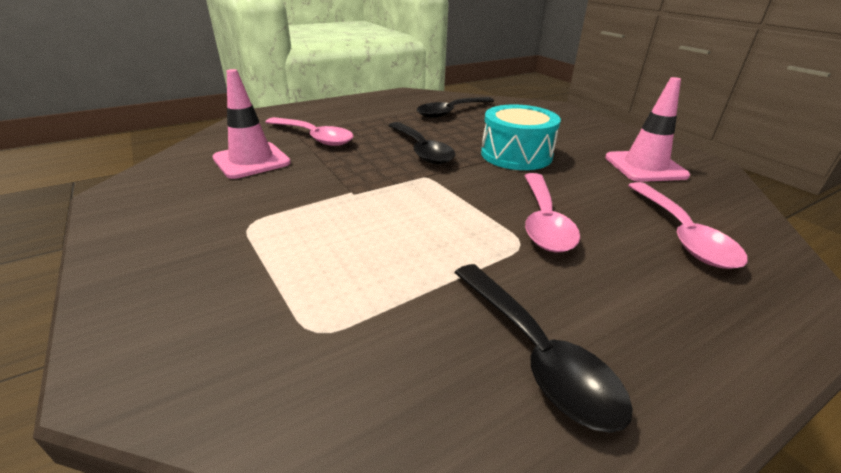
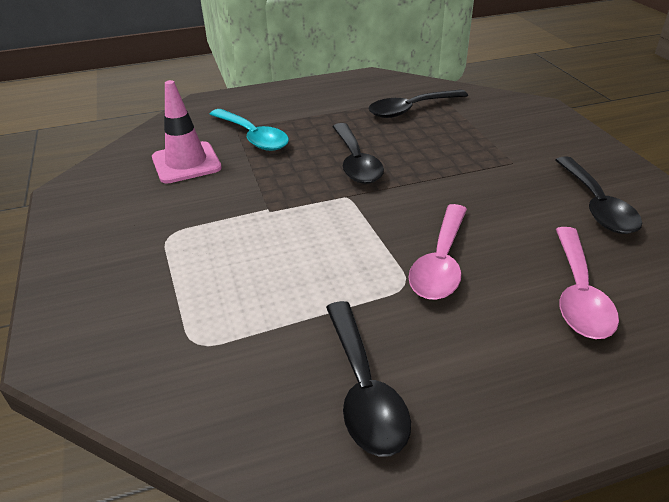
camera: 15 degrees right, 5 degrees up
(314, 137) = (253, 137): pink spoon -> turquoise spoon
(516, 155) = (455, 176): turquoise drum -> none
(645, 167) = (596, 205): pink traffic cone -> black spoon

